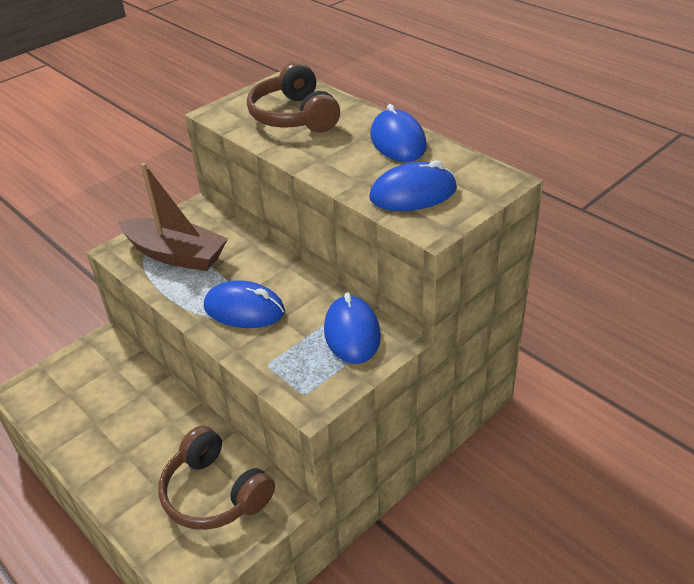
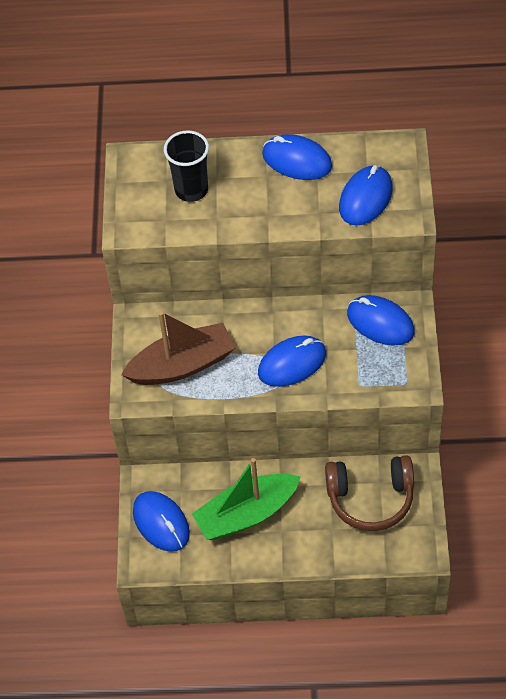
camera: 45 degrees left, 15 degrees up
(70, 376) = (161, 523): none -> blue mouse
(122, 420) = (246, 514): none -> green boat
(294, 116) = (191, 190): brown headphones -> black cup

